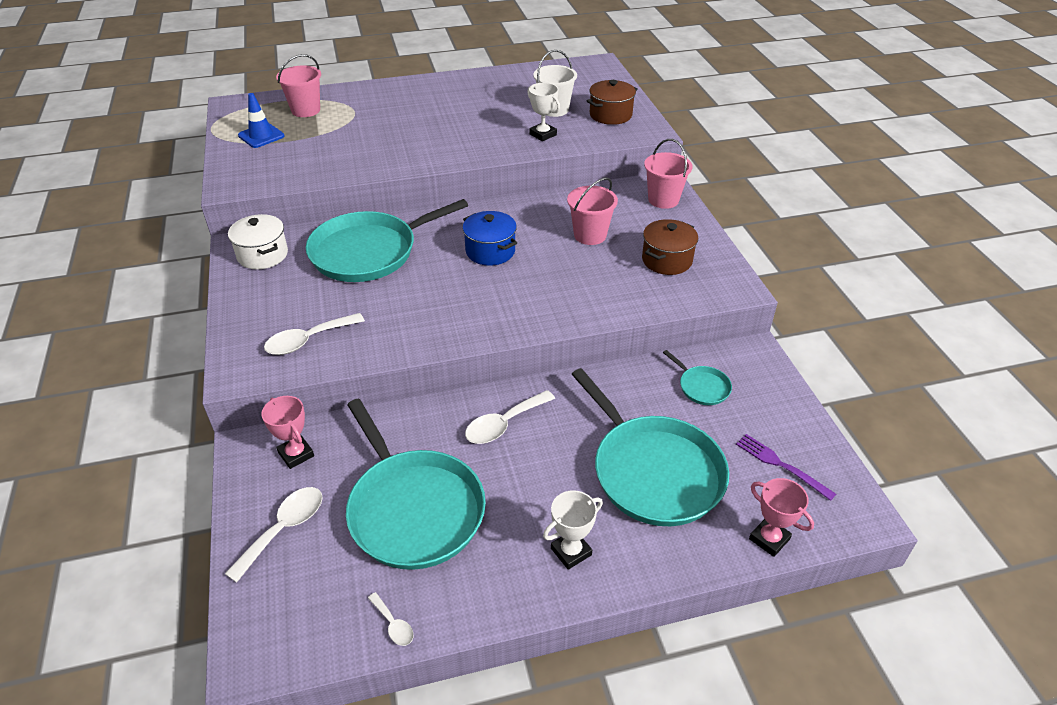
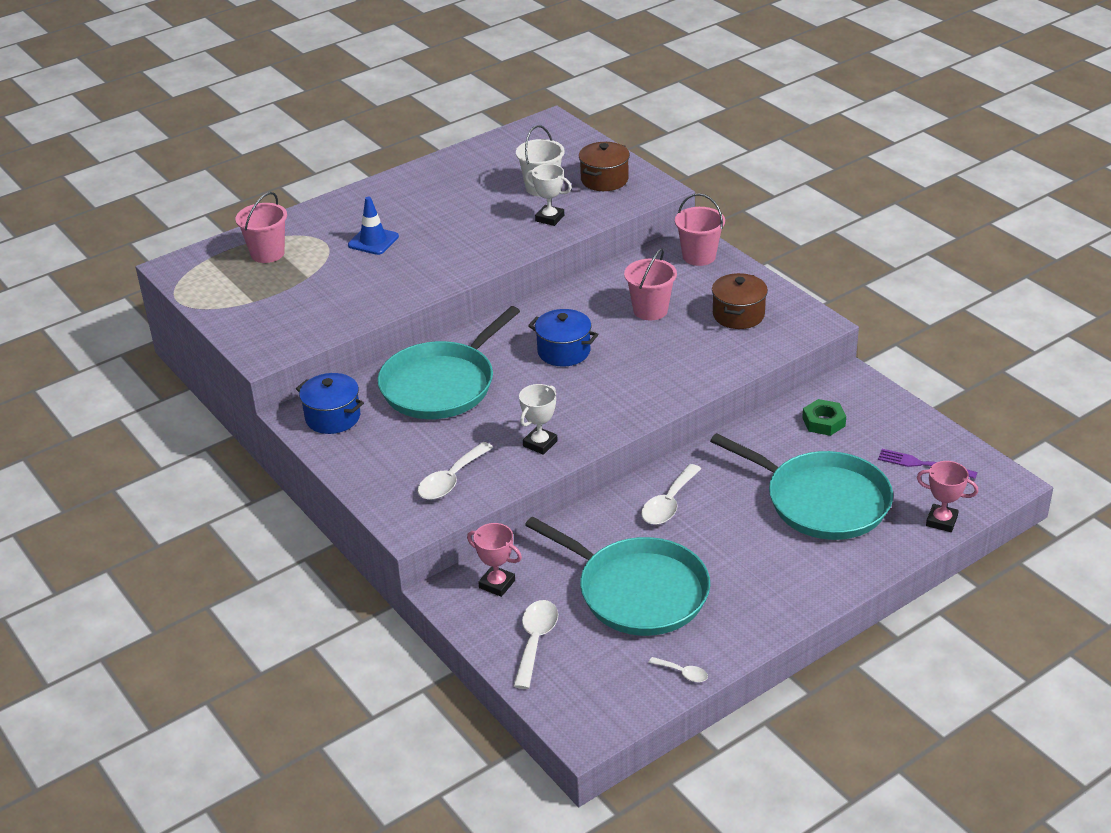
camera: 20 degrees left, 5 degrees down
(261, 136) = (244, 294): blue traffic cone -> blue traffic cone (373, 241)
(262, 255) = (333, 417): white pot -> blue pot
(571, 551) = (791, 579): white trophy -> white trophy (540, 443)
(702, 387) = (823, 422): turquoise pan -> green nut

